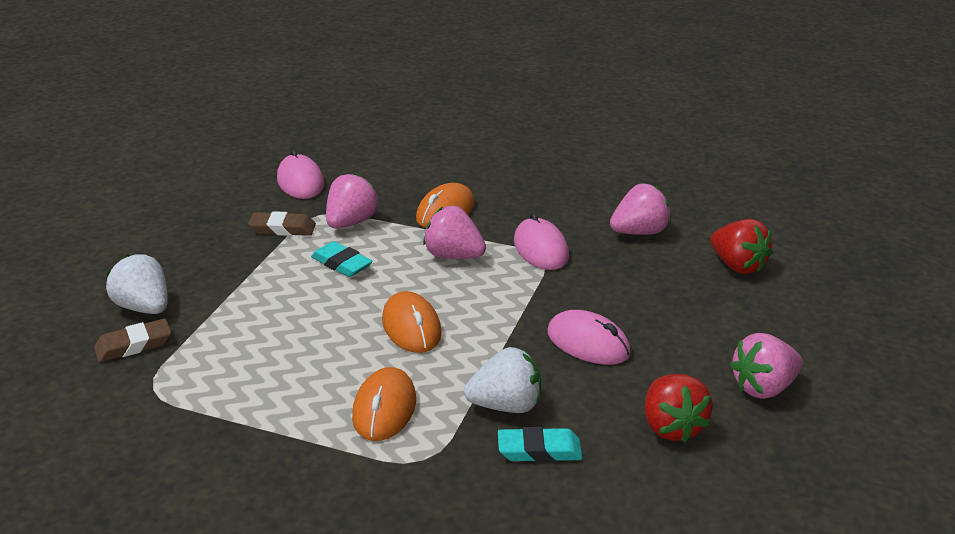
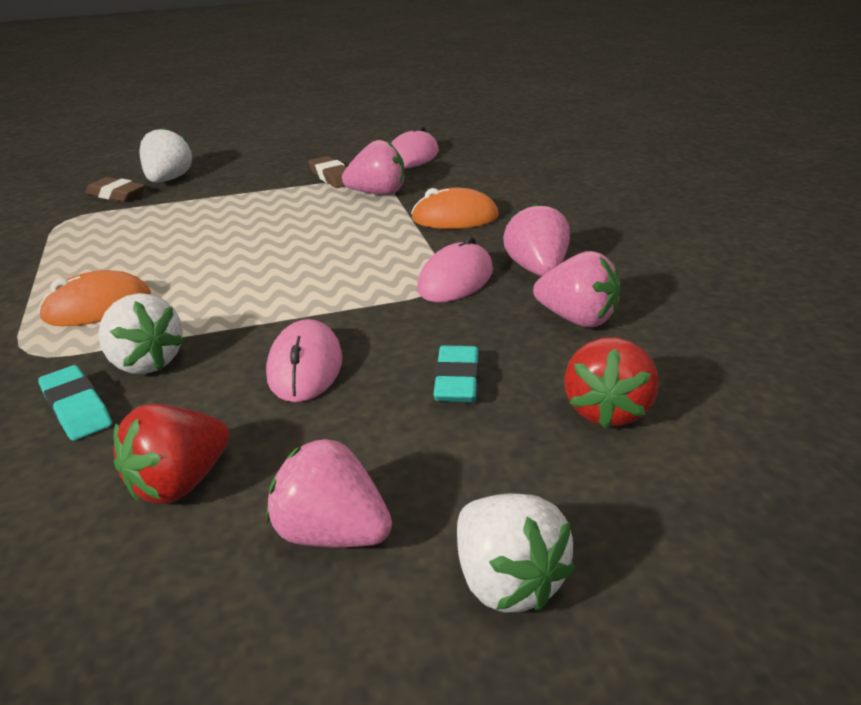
camera: 55 degrees right, 0 degrees up
(341, 264) = (308, 213): turquoise eraser -> turquoise eraser (457, 380)
(411, 327) = (239, 273): orange mouse -> none
(453, 256) = (383, 247): pink strawberry -> pink strawberry (537, 270)
(839, 350) = (507, 581): none -> white strawberry

